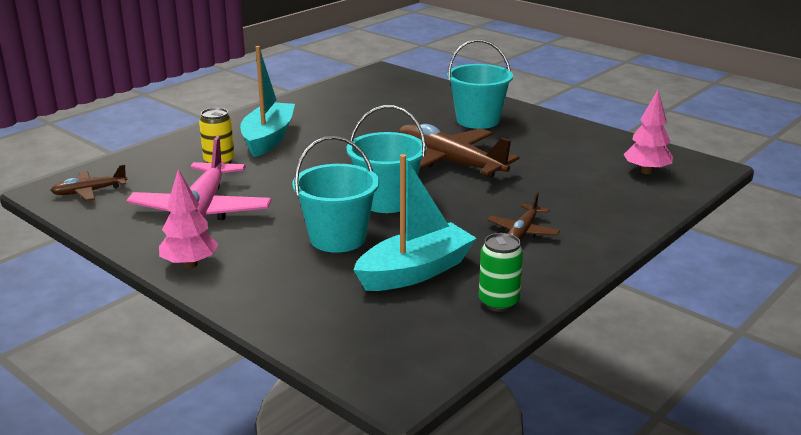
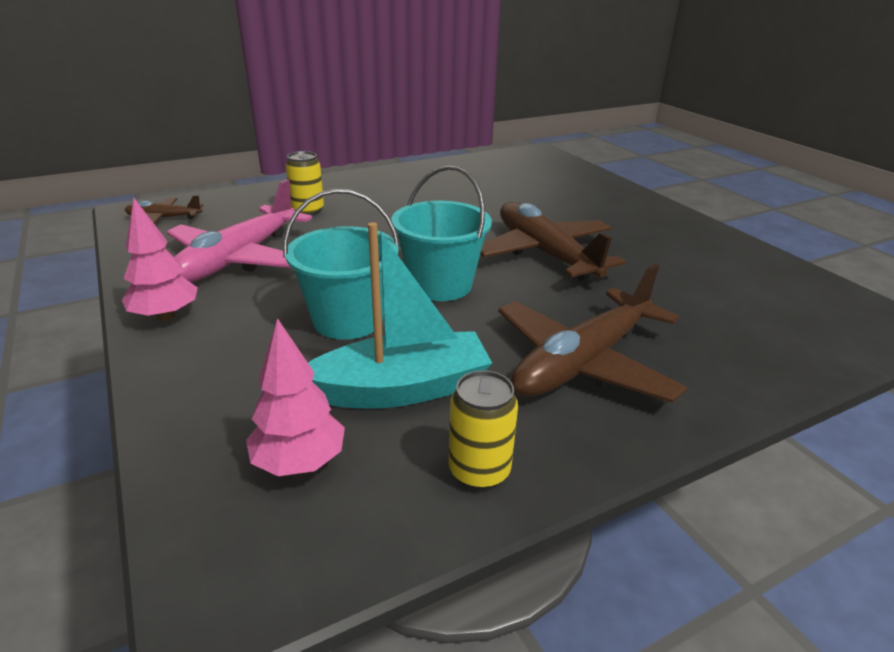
camera: 20 degrees right, 5 degrees up
(268, 139) = (375, 196): turquoise boat -> none
(478, 120) = (609, 212): turquoise bucket -> none
(498, 302) = (479, 471): green can -> yellow can
(523, 231) = (582, 362): brown plane -> brown plane, size x2.02
(646, 171) = (800, 312): pink tree -> pink tree (299, 462)

